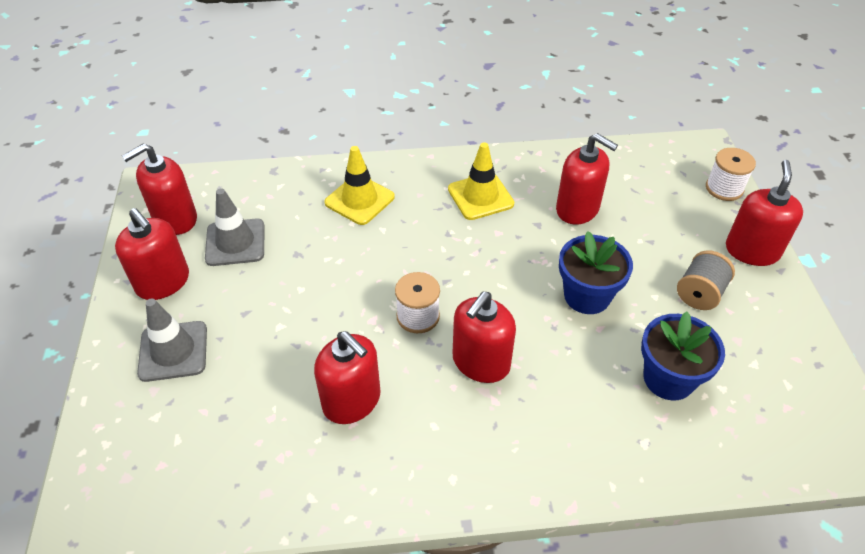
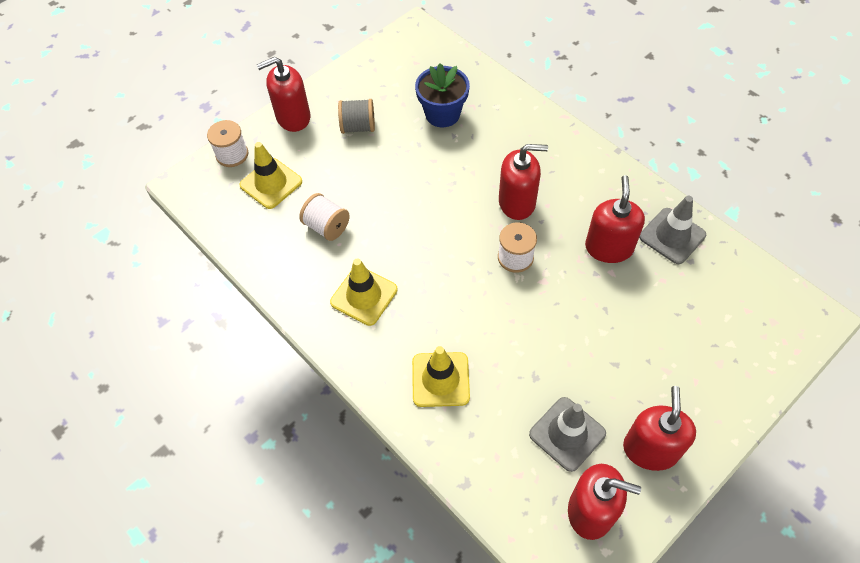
camera: 125 degrees left, 10 degrees up
(173, 351) = (686, 380): grey traffic cone -> grey traffic cone (672, 236)
(577, 209) = (327, 226): red soap dispenser -> white spool
(587, 296) = (412, 179): blue flower pot -> none
(663, 197) = (271, 183): none -> yellow traffic cone

